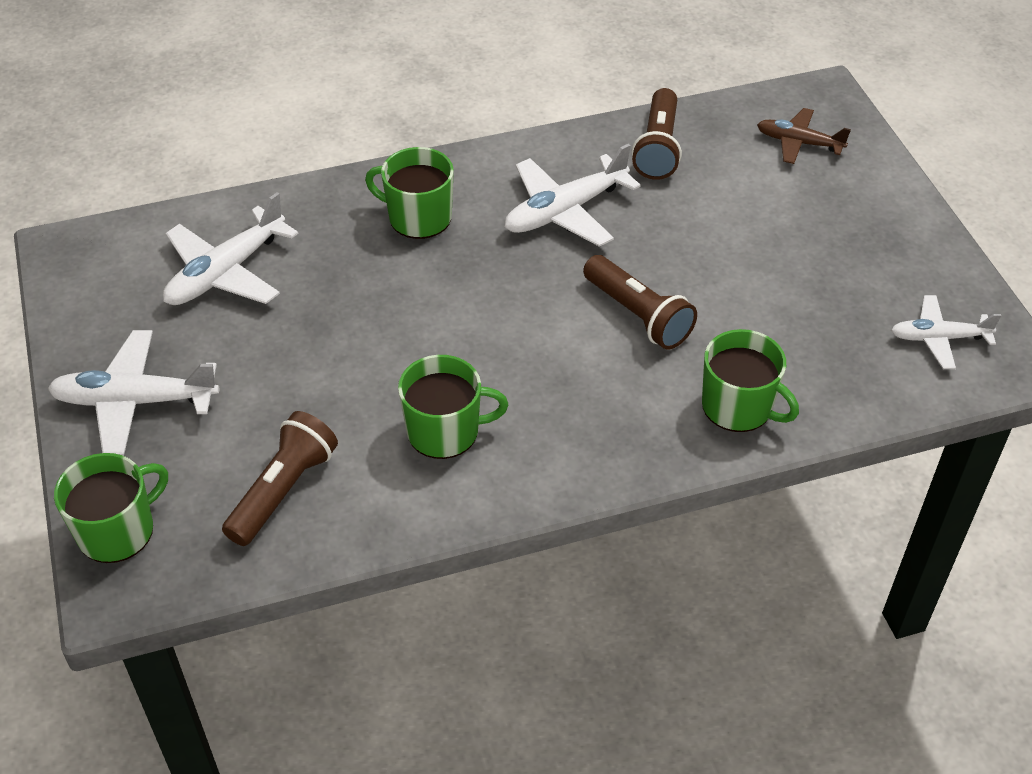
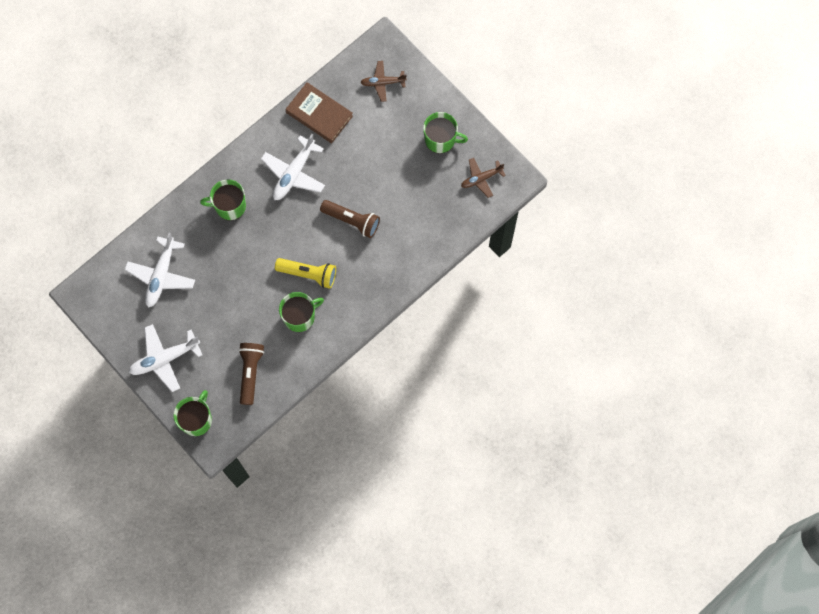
camera: 25 degrees left, 25 degrees up
(504, 368) = (308, 274): none -> yellow flashlight
(658, 148) = (319, 114): brown flashlight -> brown book
(739, 406) = (412, 251): green mug -> green mug (441, 139)
(938, 338) = (481, 179): white plane -> brown plane

